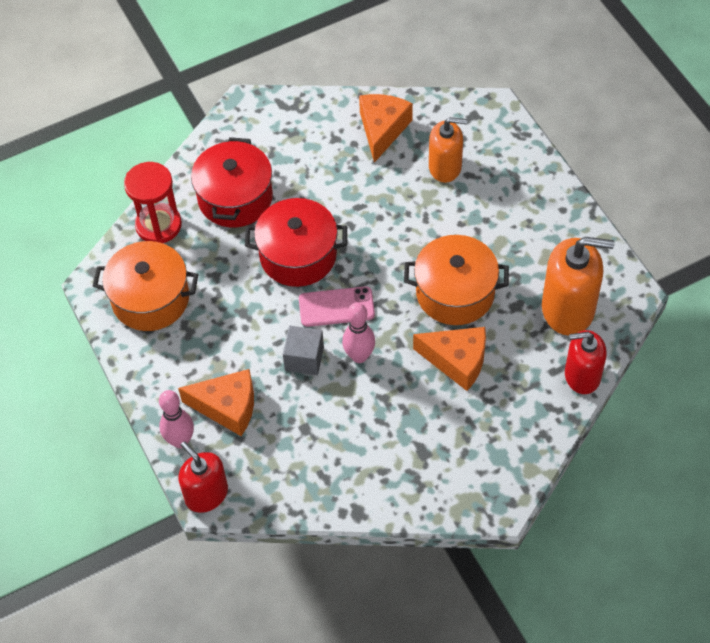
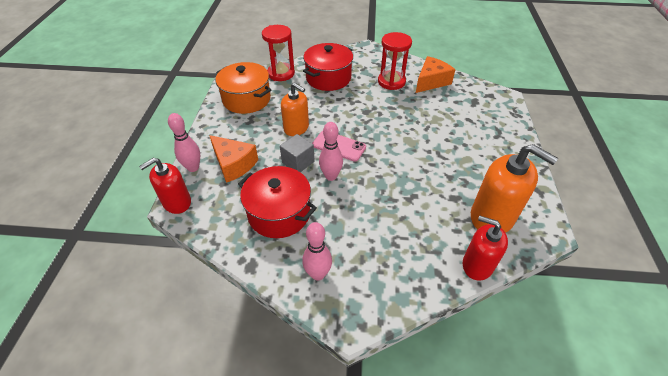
camera: 30 degrees right, 10 degrees down
(206, 494) = (177, 202): red soap dispenser -> red soap dispenser turned 120 degrees counterclockwise
(298, 255) = (338, 114): red pot -> red pot (279, 213)
(328, 158) = (391, 82): none -> red hourglass
(433, 479) = (318, 274): none -> pink bowling pin
(445, 167) = (456, 110): orange soap dispenser -> orange soap dispenser (296, 128)
(455, 293) = (417, 172): orange pot -> none
(457, 361) = (391, 209): orange cheese -> none

